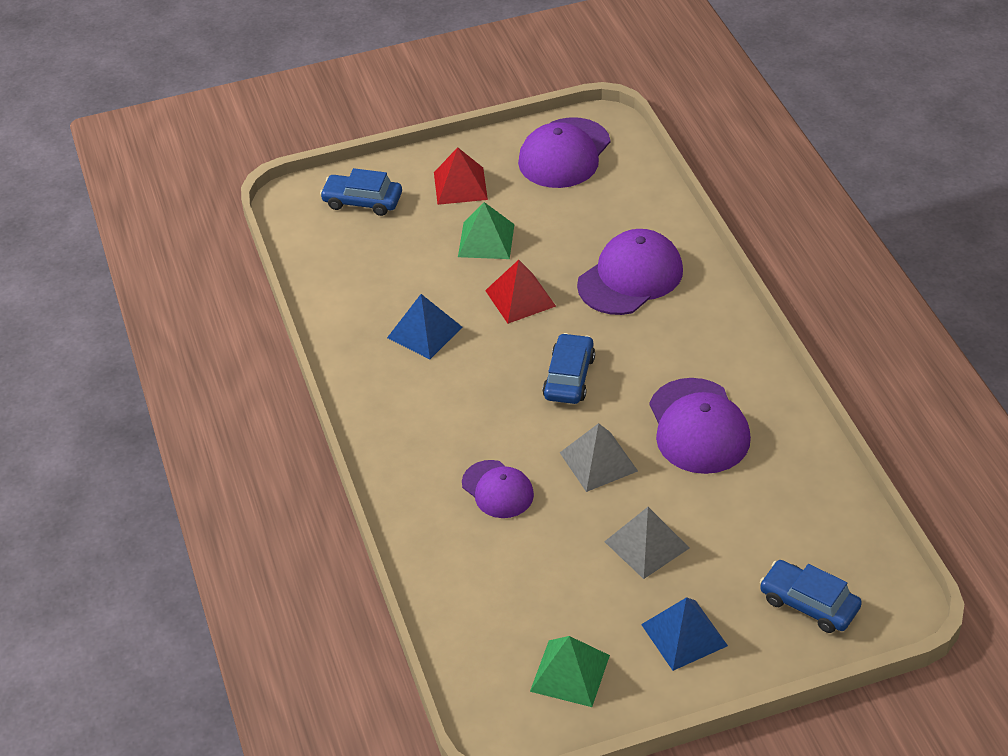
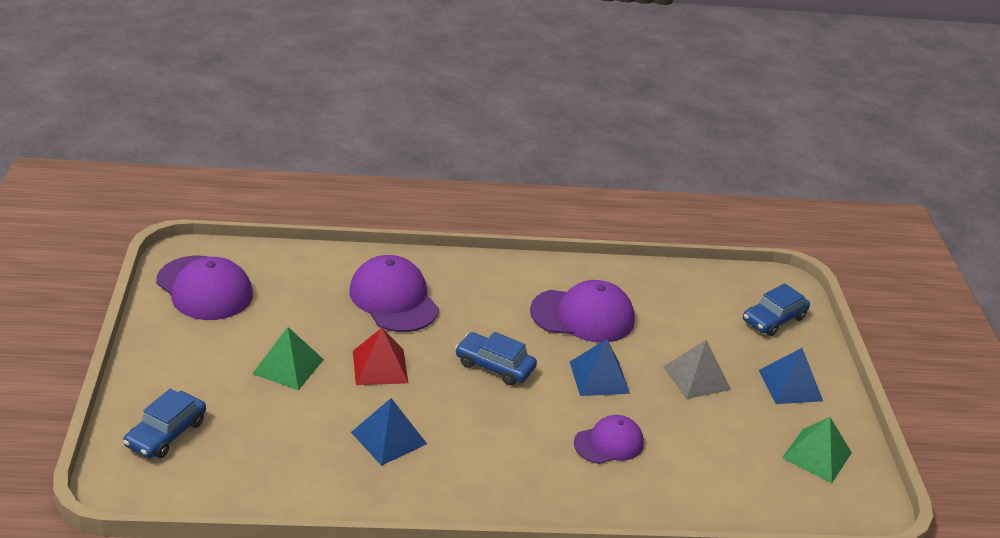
camera: 80 degrees left, 10 degrees down
(460, 185) = (197, 361): red pyramid -> none
(598, 461) = (599, 377): grey pyramid -> blue pyramid

